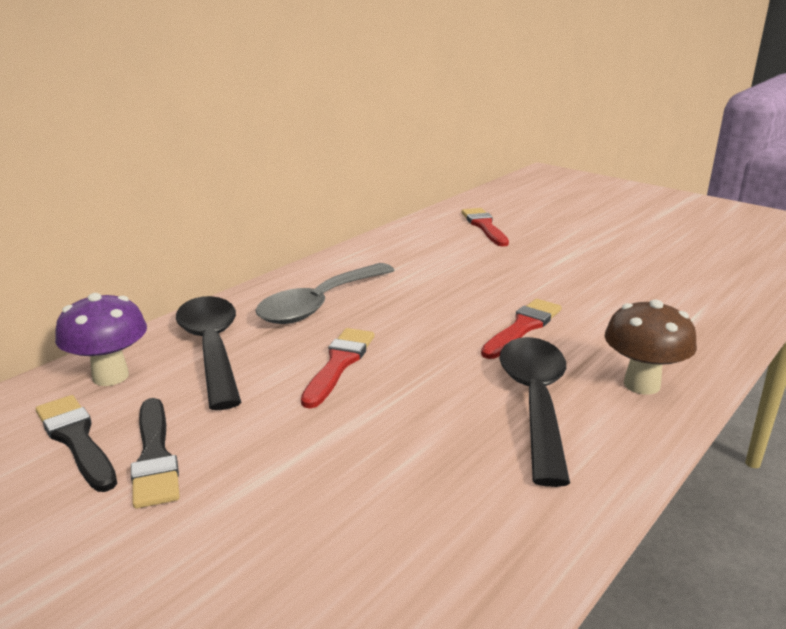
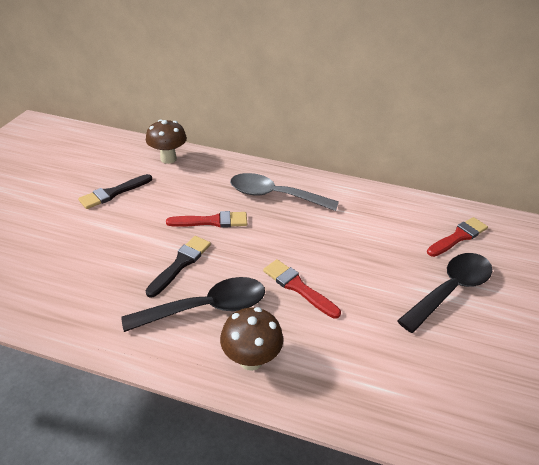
camera: 65 degrees right, 15 degrees up
(76, 440) = (119, 169): black brush -> black brush (181, 264)
(110, 376) = (168, 159): purple mushroom -> brown mushroom
(212, 348) = (206, 176): black spoon -> black spoon (450, 289)
(523, 327) = (298, 287): red brush -> red brush turned 150 degrees counterclockwise

